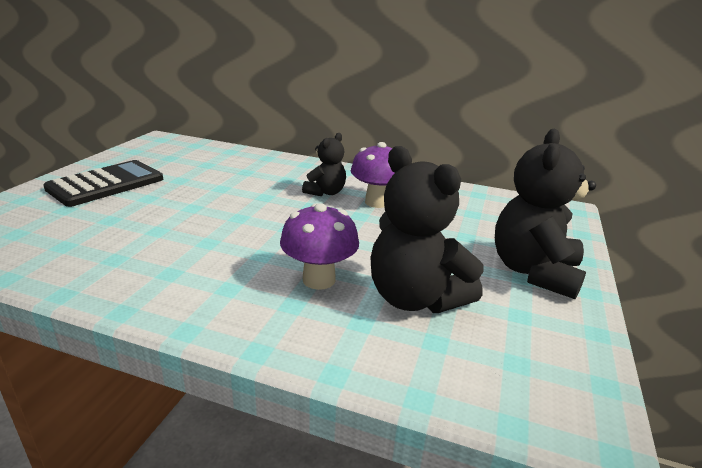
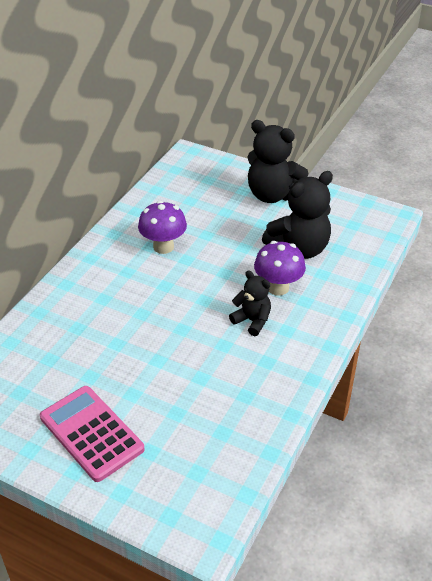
camera: 80 degrees left, 15 degrees up
(106, 184) = (91, 433): black calculator -> pink calculator
(325, 192) = (138, 275): black teddy bear -> black teddy bear (252, 321)

